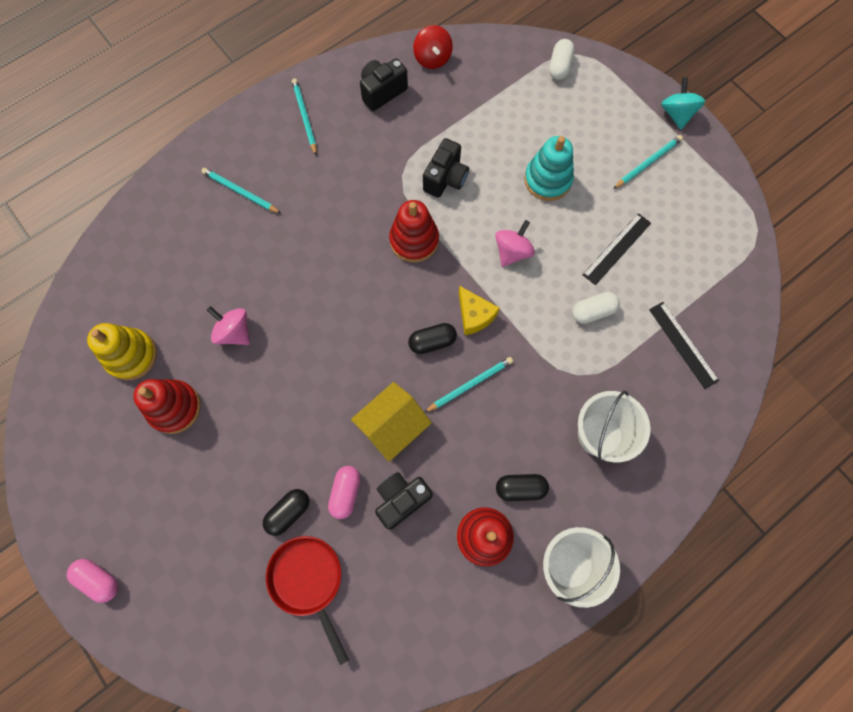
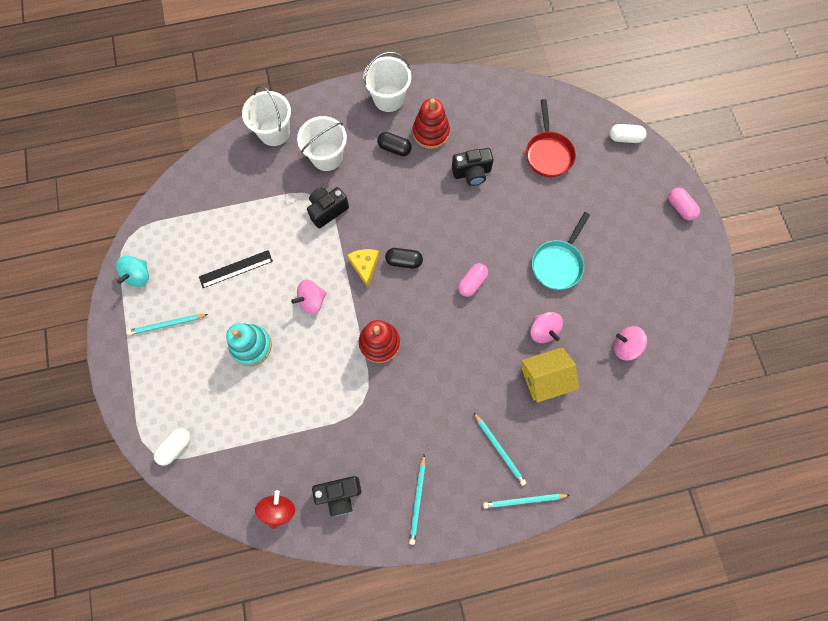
camera: 155 degrees left, 0 degrees up
(131, 355) = (625, 346): yellow stacking toy -> pink spinning top
(174, 407) = (603, 294): red stacking toy -> none
(243, 422) = (558, 264): none -> turquoise pan
(288, 512) = (546, 195): black capsule -> none
(345, 493) = (505, 191): pink capsule -> pink capsule (472, 282)
(392, 426) = (457, 218): yellow house -> yellow house (545, 378)
(445, 178) = (329, 384): black camera -> black camera (327, 210)
(470, 384) = (393, 222): turquoise pencil -> turquoise pencil (524, 500)
(592, 311) = (282, 233): white capsule -> white capsule (625, 138)
(676, 114) = (114, 356): turquoise spinning top -> turquoise spinning top (139, 275)
(683, 344) = (237, 186): black ruler -> none
(687, 437) = (274, 132): none -> white bucket

